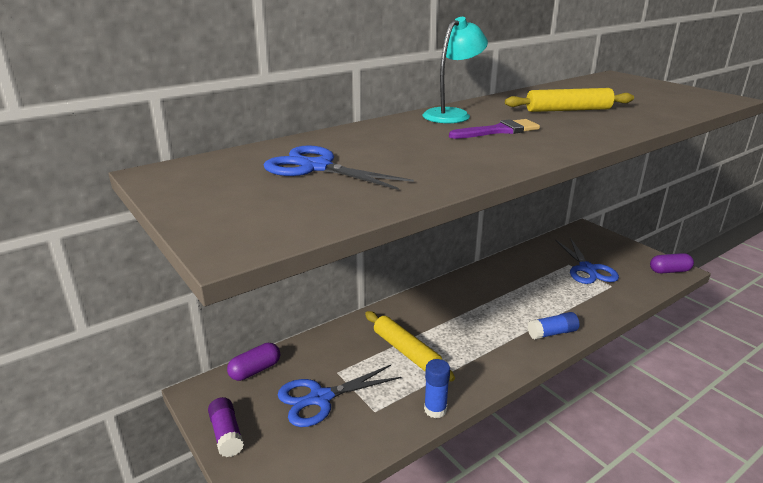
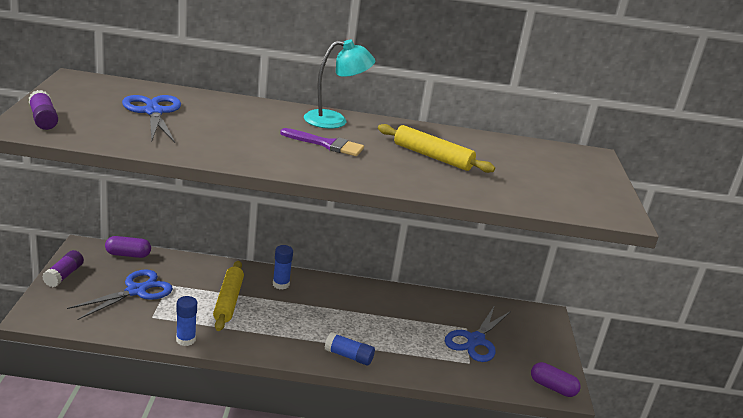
camera: 35 degrees right, 0 degrees up
(235, 225) = (43, 119): none -> purple glue stick
(320, 398) = (136, 291): blue scissors -> blue scissors turned 120 degrees clockwise
(417, 311) = (281, 284): none -> blue glue stick

